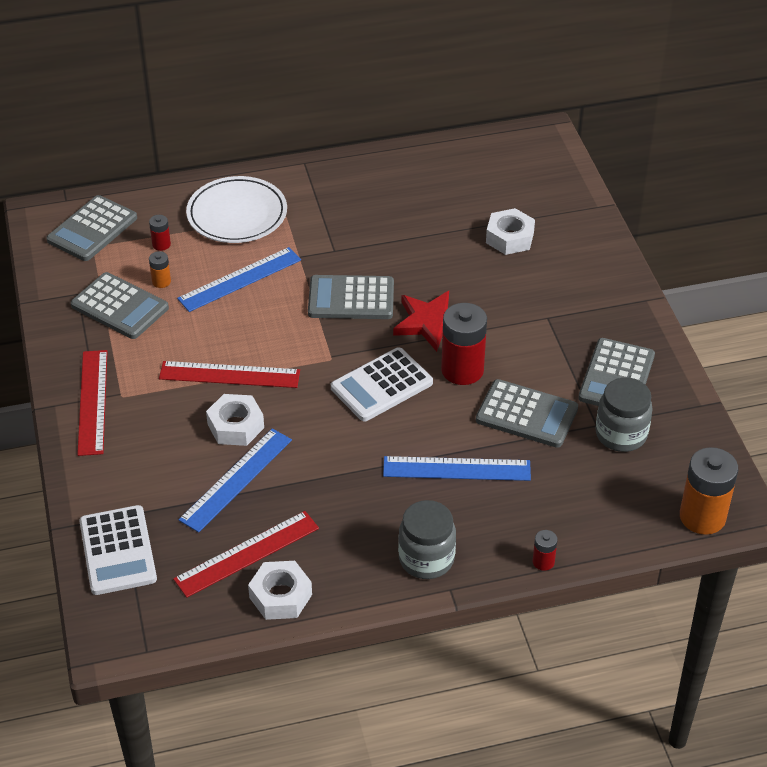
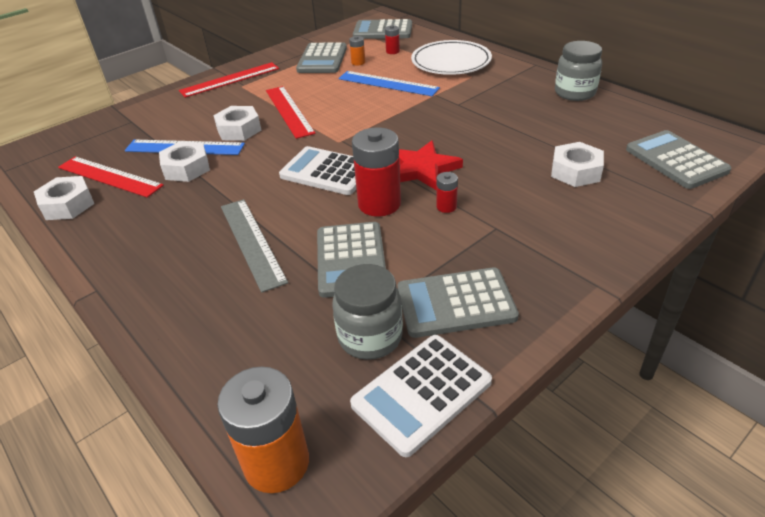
camera: 65 degrees right, 5 degrees down
(117, 551) = (97, 130): white calculator -> white calculator (421, 393)
(284, 487) = (186, 168): none -> white nut
(351, 298) = (413, 127): grey calculator -> grey calculator (676, 160)
(426, 559) = (130, 263): grey jar -> grey jar (574, 93)
(456, 469) = (252, 242): blue ruler -> grey ruler
(543, 562) = (150, 340): red battery -> red battery (446, 207)

